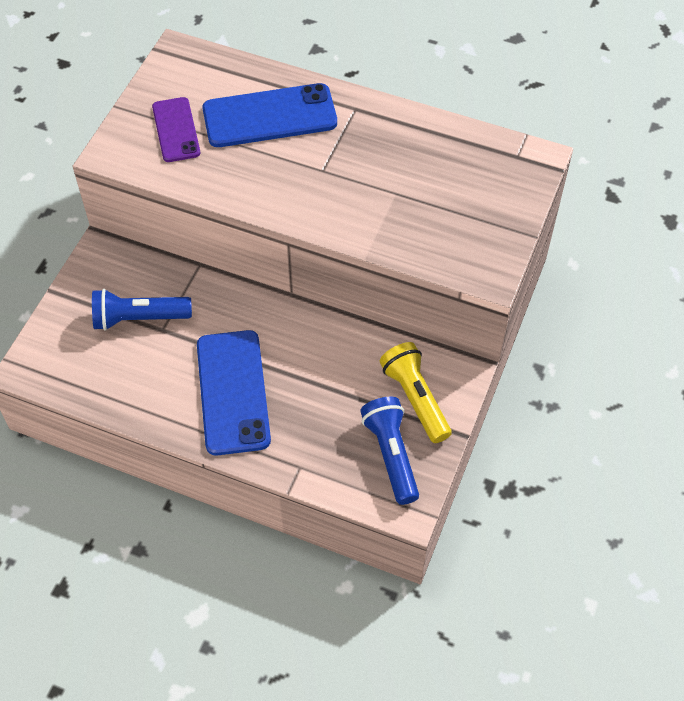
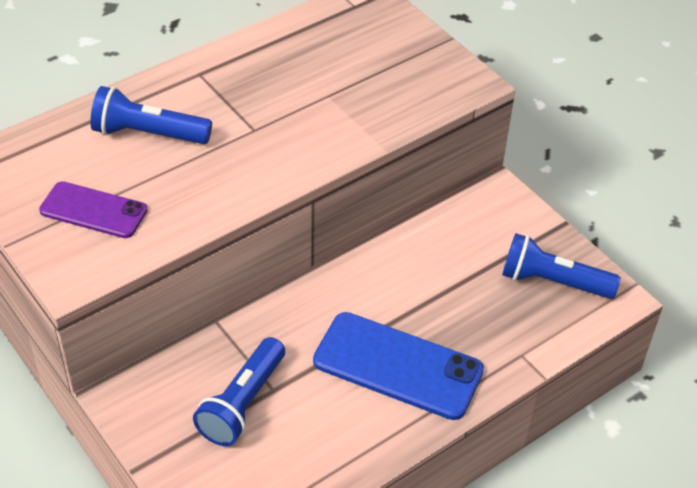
camera: 60 degrees left, 10 degrees down
(269, 116) = (148, 134): blue phone -> blue flashlight
(415, 398) = (503, 236): yellow flashlight -> none

